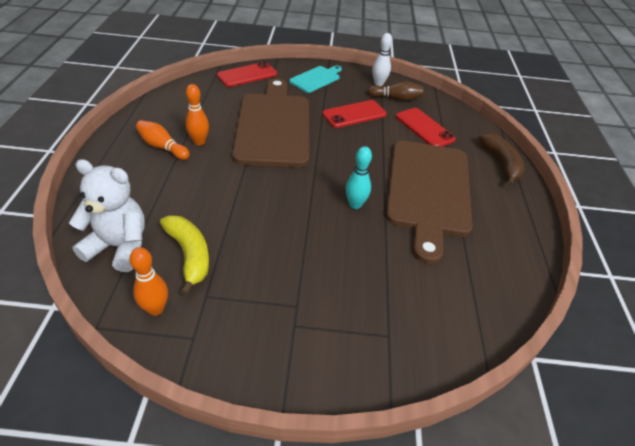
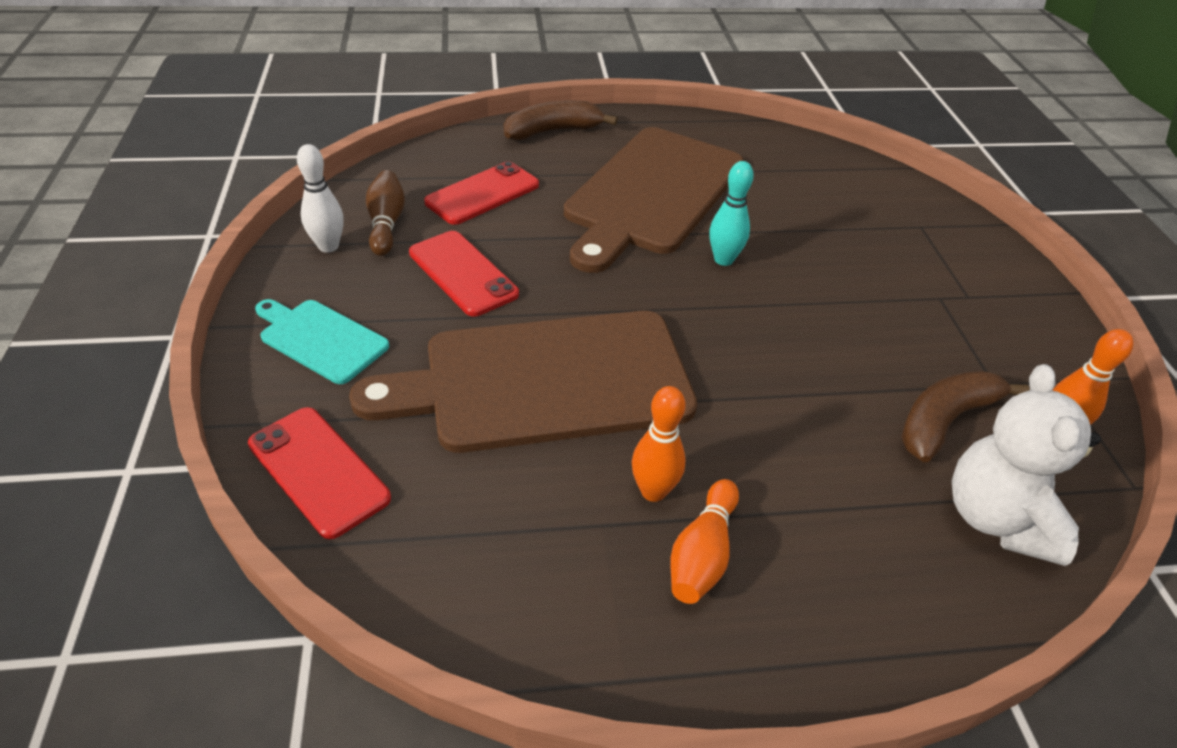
camera: 100 degrees left, 0 degrees up
(189, 255) = (944, 421): yellow banana -> brown banana
(428, 191) = (652, 194): brown cutting board -> brown cutting board turned 120 degrees clockwise

